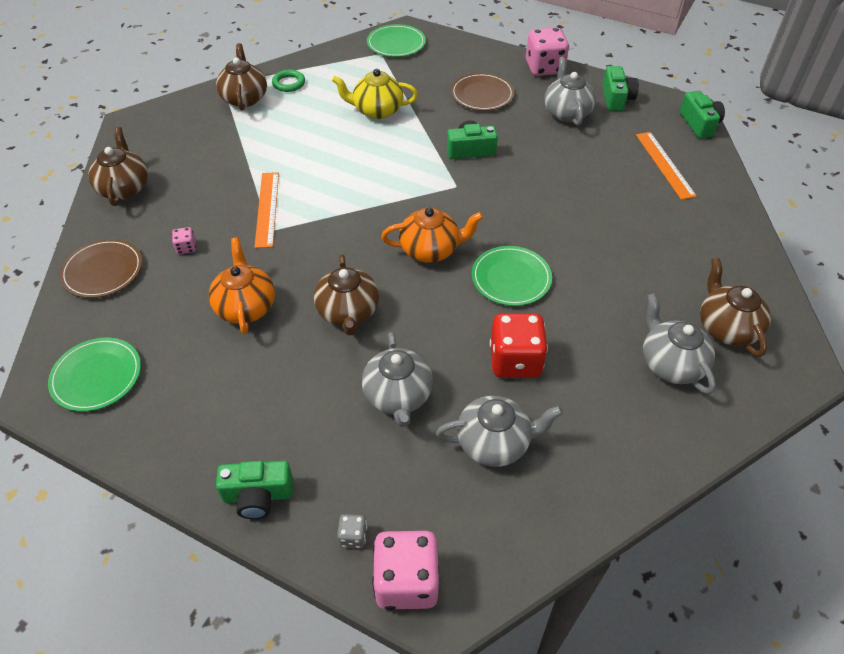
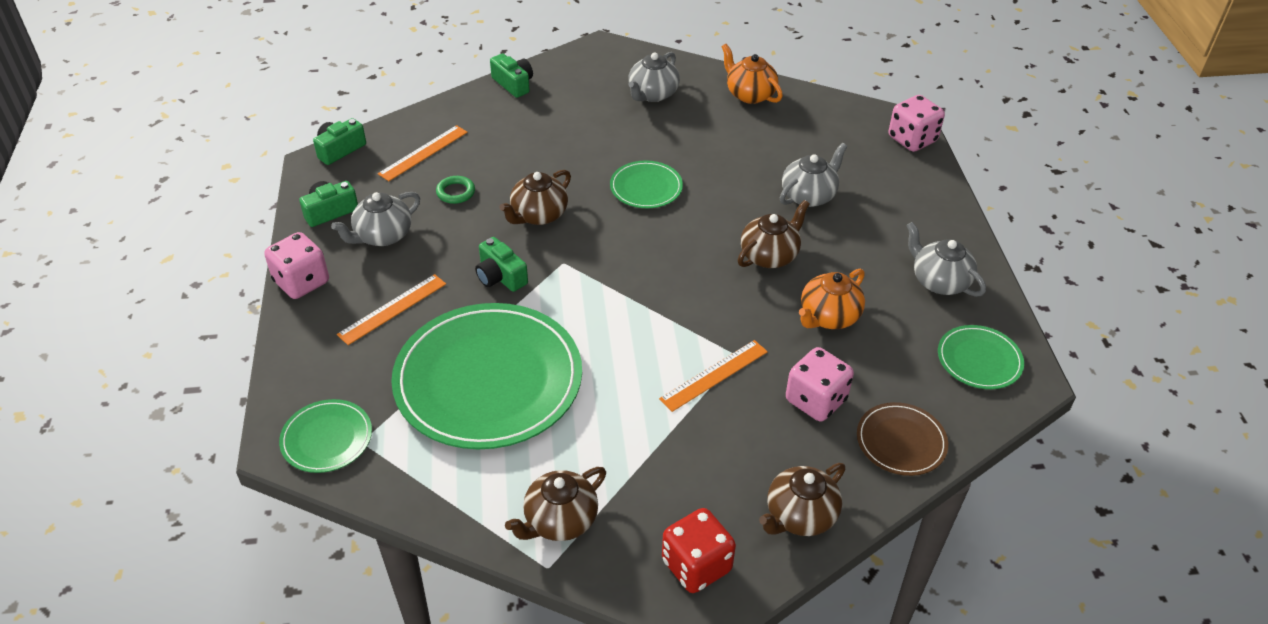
camera: 125 degrees left, 5 degrees down
(186, 248) = (816, 400): pink dice -> pink dice, size x2.23
(258, 495) = (944, 219): green camera -> green camera (513, 84)
(289, 83) = (495, 495): green ring -> green ring (455, 192)
(353, 536) = (915, 169): grey dice -> none
(377, 110) = (488, 380): yellow teapot -> green plate
(431, 250) = (658, 242): orange teapot -> orange teapot (749, 94)
(482, 94) = (392, 309): brown plate -> orange ruler
(494, 443) = (793, 142): grey teapot -> grey teapot (939, 281)
(515, 361) = (722, 157): red dice -> red dice (696, 565)
(726, 327) = (595, 80): brown teapot -> brown teapot (538, 215)

